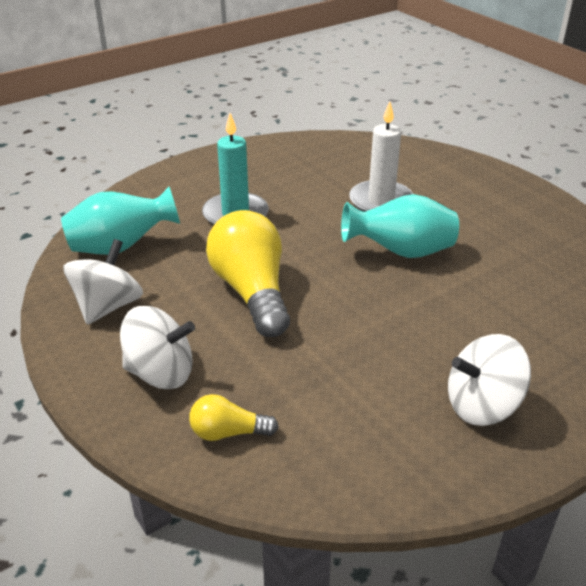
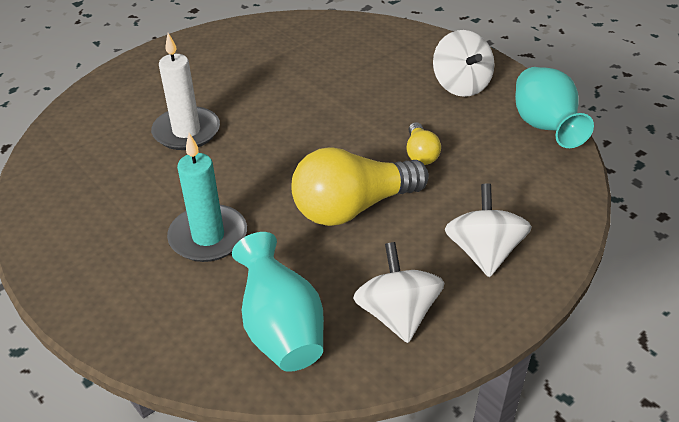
camera: 95 degrees left, 5 degrees up
(108, 306) = (397, 314): white spinning top -> white spinning top turned 60 degrees clockwise
(228, 432) = (535, 201): yellow light bulb -> yellow light bulb (420, 154)
(401, 252) = (278, 119): turquoise vase -> turquoise vase (544, 127)

